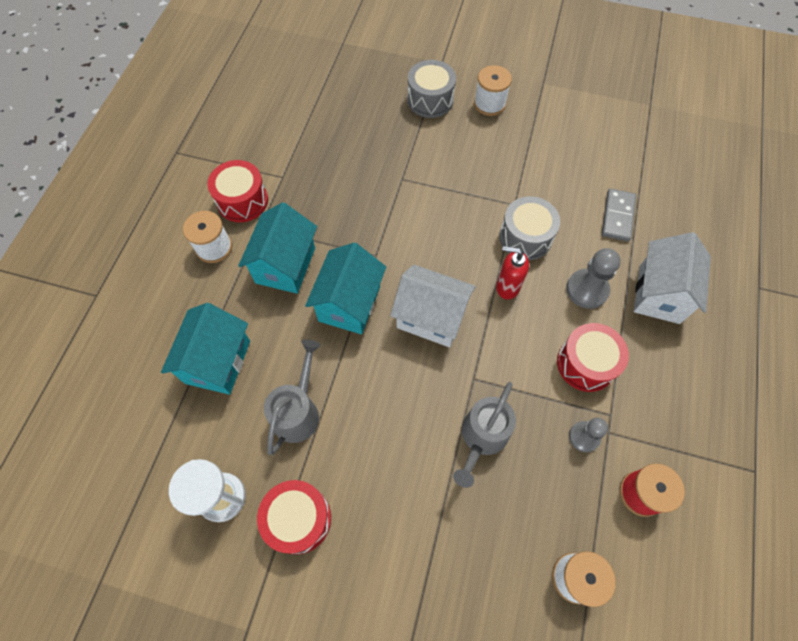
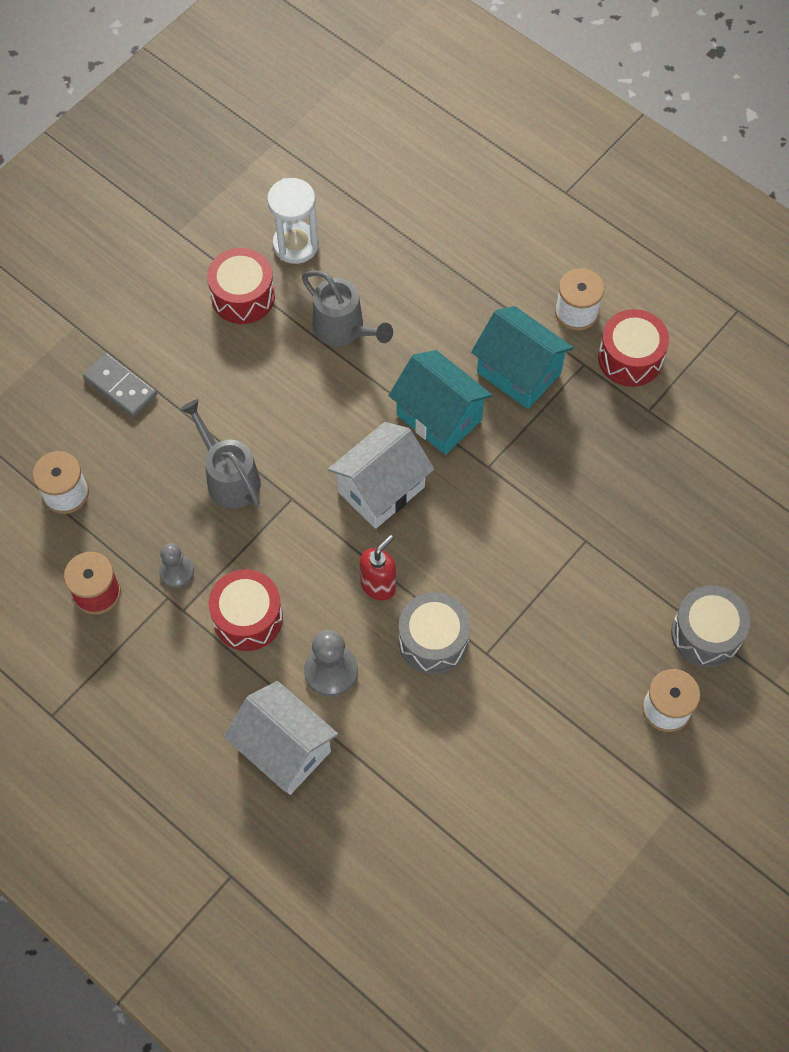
camera: 115 degrees right, 0 degrees up
(218, 362) = (433, 277): turquoise house -> none
(617, 216) = (409, 768): grey domino -> grey domino (120, 387)

